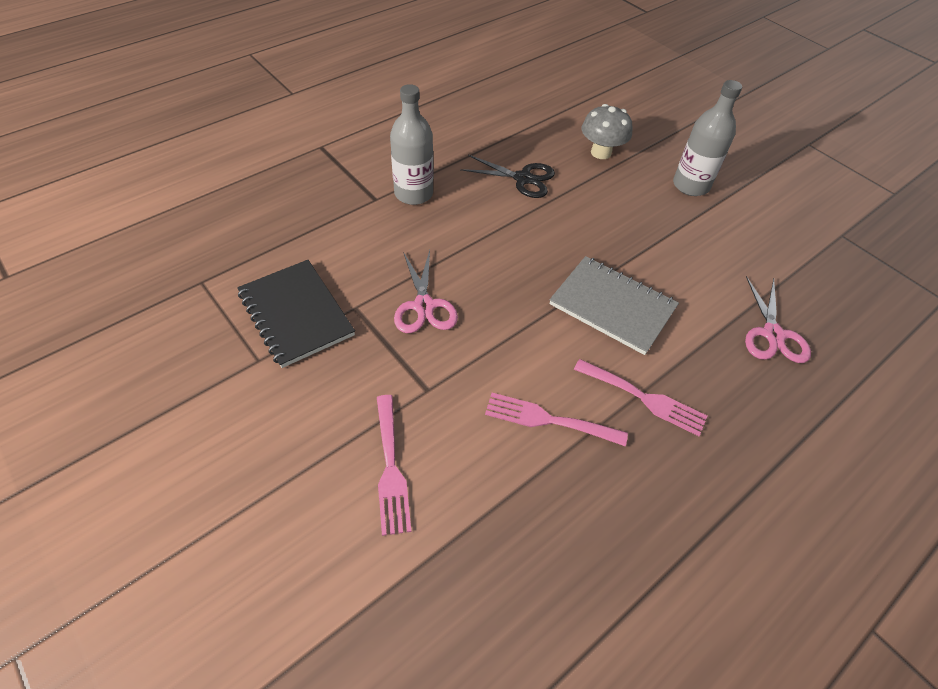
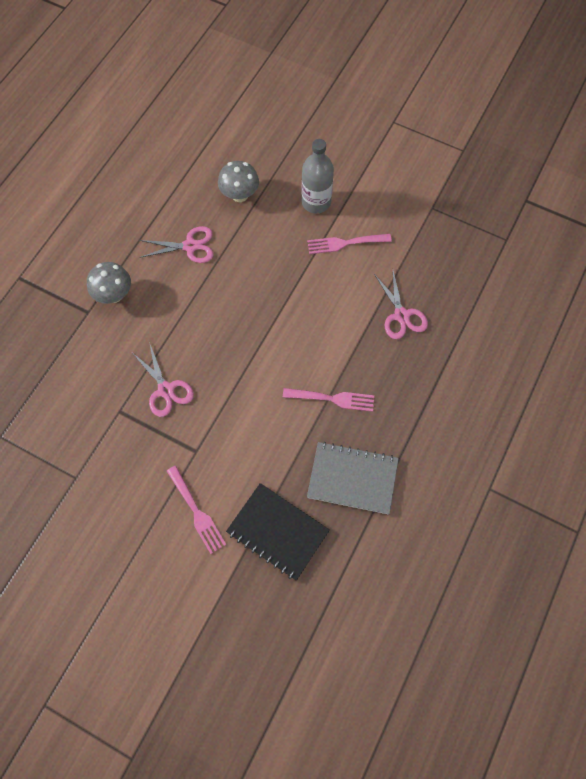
camera: 20 degrees left, 15 degrees up
(296, 314) = (81, 433): black notebook -> black notebook (277, 532)
(413, 193) = (114, 295): grey bottle -> grey mushroom
(523, 178) = (190, 246): black scissors -> pink scissors
(548, 420) = (279, 439): pink fork -> pink fork (345, 243)
(612, 306) = (292, 336): grey notebook -> grey notebook (352, 478)

